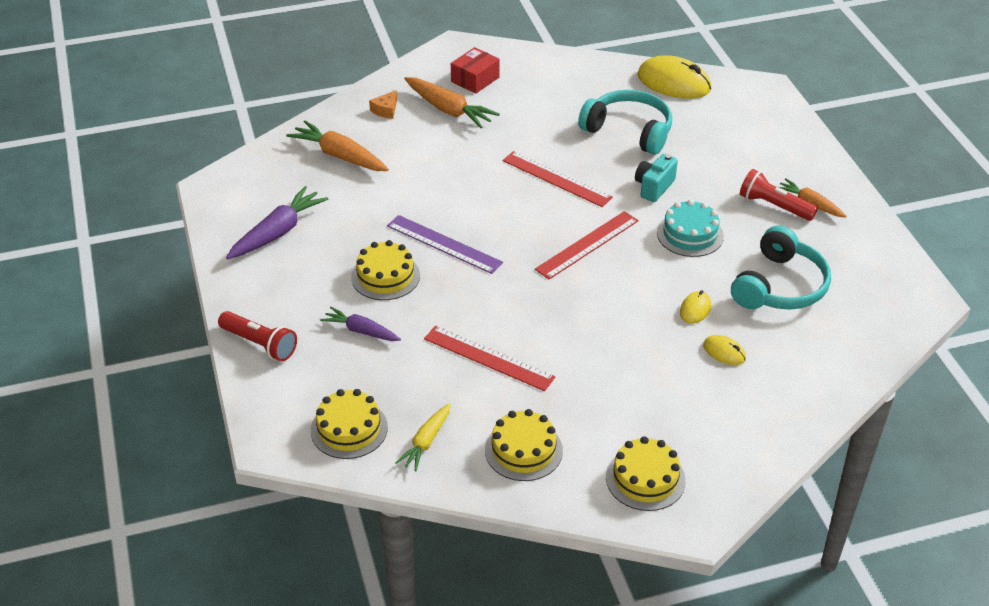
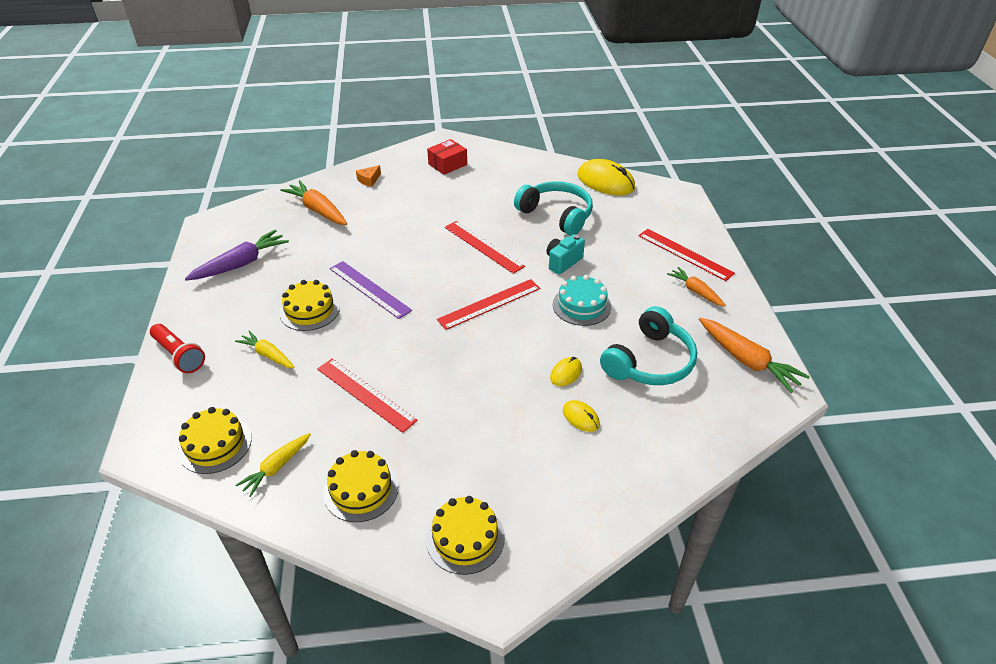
camera: 10 degrees right, 0 degrees up
(361, 331) = (268, 355): purple carrot -> yellow carrot
(449, 110) = (418, 185): orange carrot -> orange carrot (747, 361)
(774, 206) = (663, 289): red flashlight -> none
(788, 162) = (685, 254): none -> red ruler

